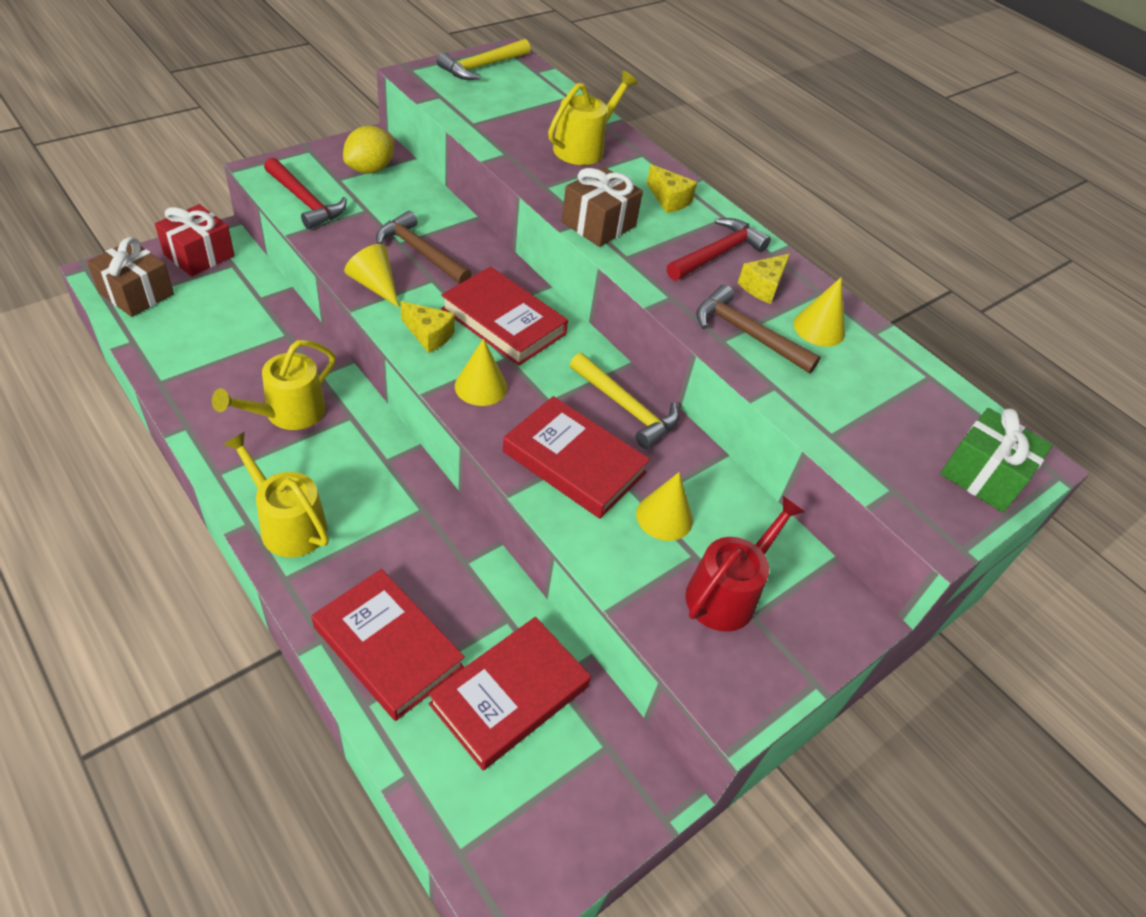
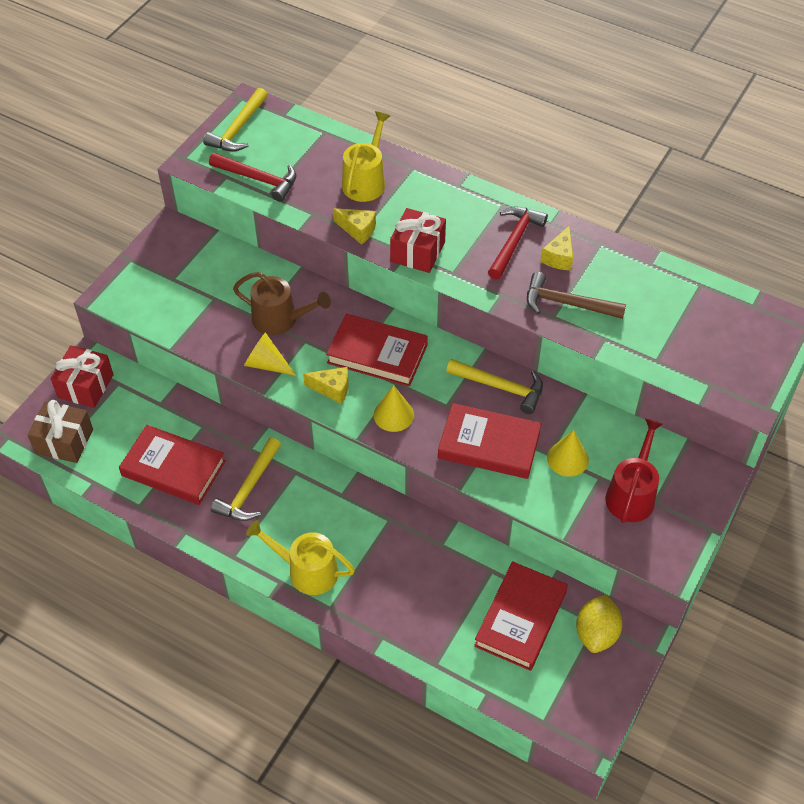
camera: 15 degrees left, 5 degrees up
(288, 413) = (249, 489): yellow watering can -> yellow hammer
(305, 201) = (163, 311): red hammer -> red hammer (258, 179)
(370, 169) = (190, 257): yellow lemon -> yellow lemon (596, 633)
(388, 647) = (427, 622): red book -> red book (173, 468)
(420, 252) = (280, 319): brown hammer -> brown watering can
(598, 224) = (417, 252): brown gift -> red gift
(669, 199) = (455, 205): yellow cheese -> yellow cheese (358, 230)
(819, 328) = (612, 277): yellow cone -> none
(983, 476) = (761, 349): green gift -> none

